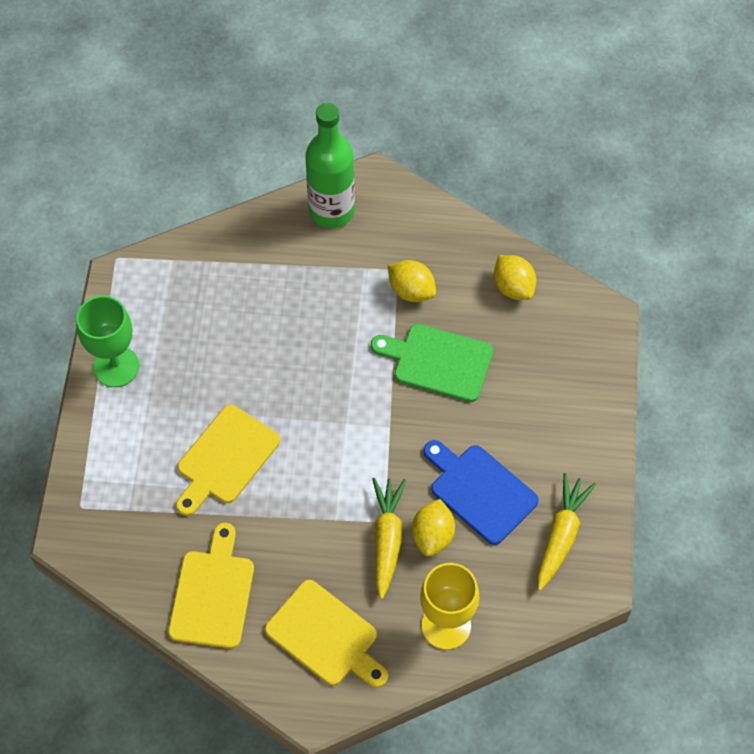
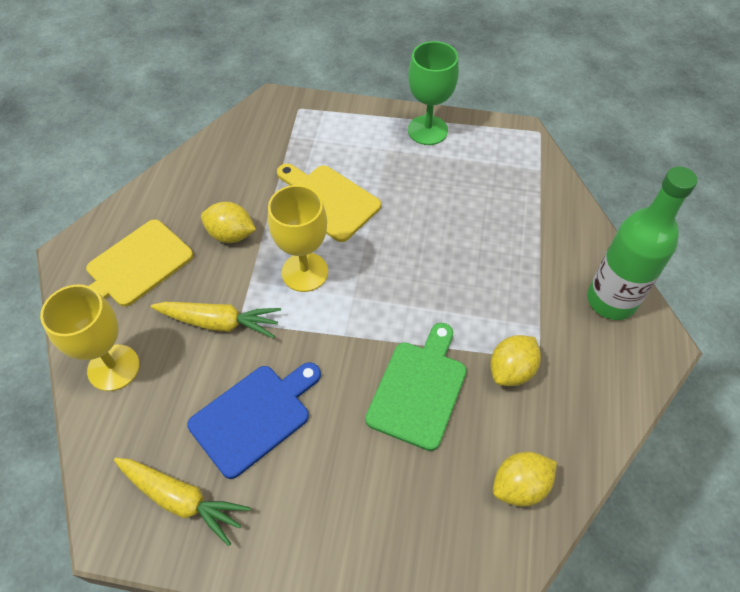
camera: 95 degrees right, 5 degrees down
(213, 593) = (200, 188): yellow cutting board -> none
(320, 469) = (305, 272): none -> yellow goblet
(432, 536) = (213, 364): yellow lemon -> yellow lemon (231, 235)

